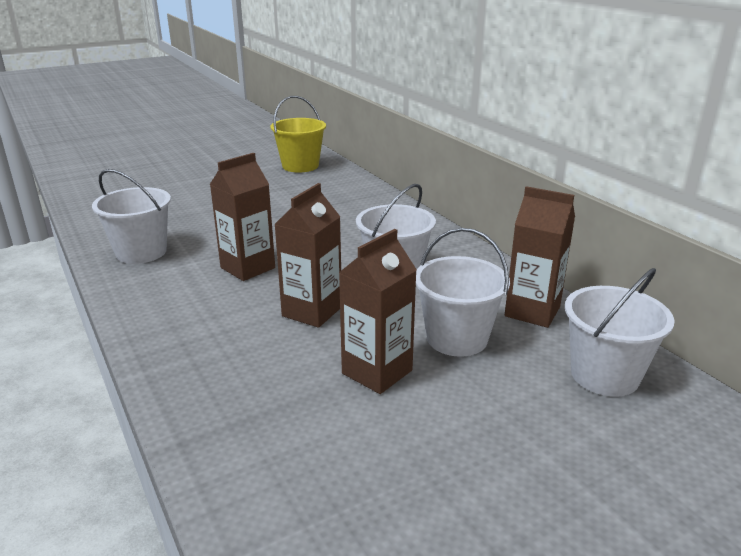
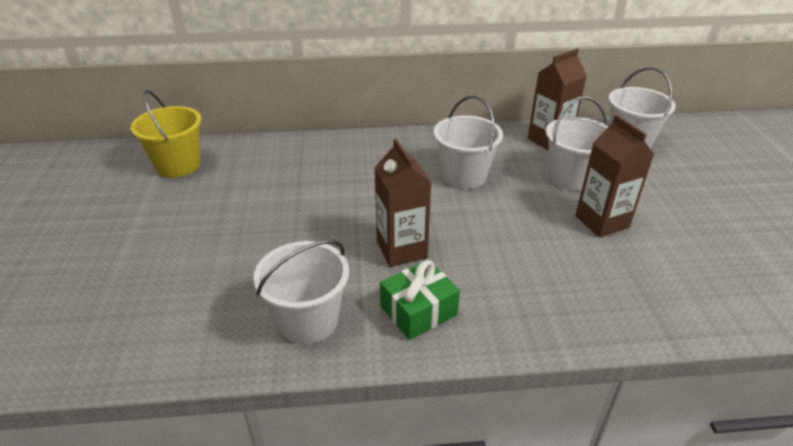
camera: 65 degrees left, 10 degrees up
(168, 291) = (418, 311): none -> green gift
(312, 311) = (504, 230): brown carton -> none

